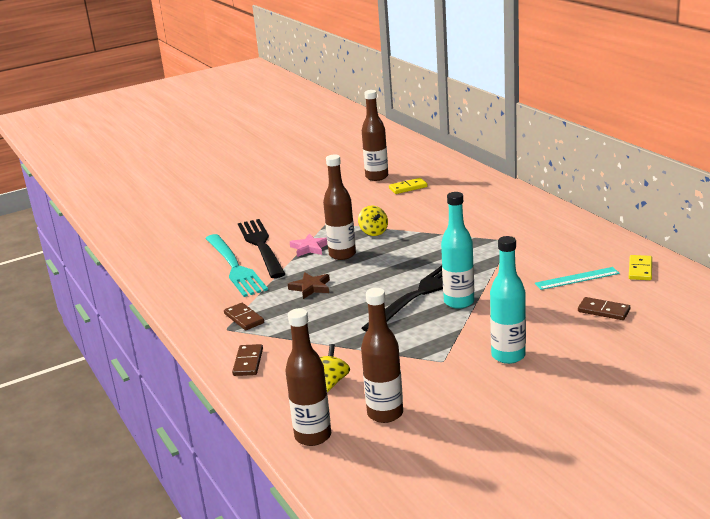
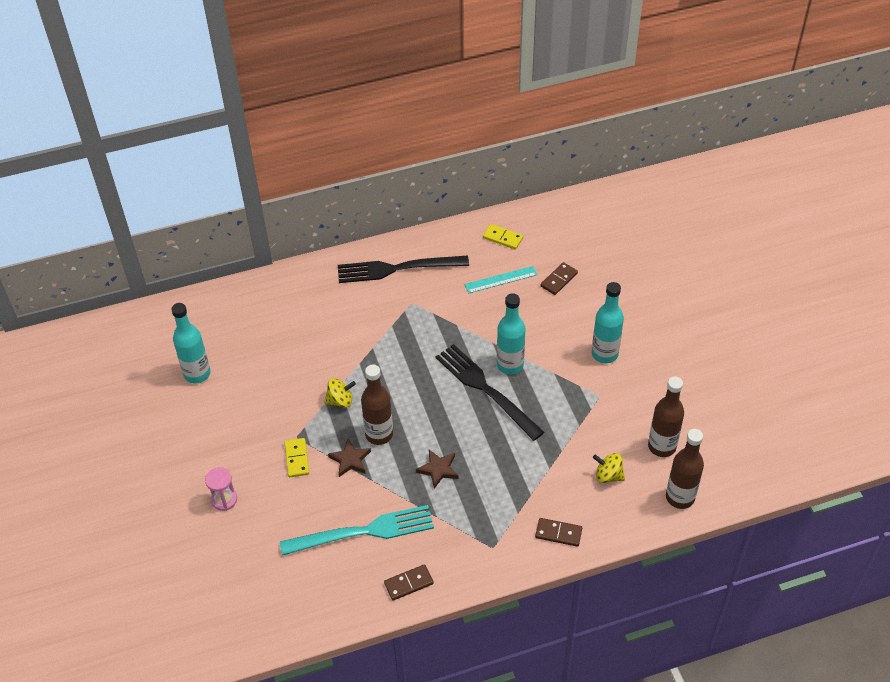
camera: 80 degrees left, 25 degrees up
(244, 318) = (478, 531): brown domino -> brown domino (408, 583)
(256, 210) = (224, 500): none -> pink hourglass
(260, 245) = (322, 503): black fork -> black fork (396, 269)
(310, 248) = (350, 460): pink star -> brown star
(377, 177) = (197, 374): brown bottle -> turquoise bottle
(408, 188) = (244, 352): yellow domino -> yellow domino (297, 459)
(577, 278) = (501, 279): turquoise ruler -> turquoise ruler turned 75 degrees clockwise

